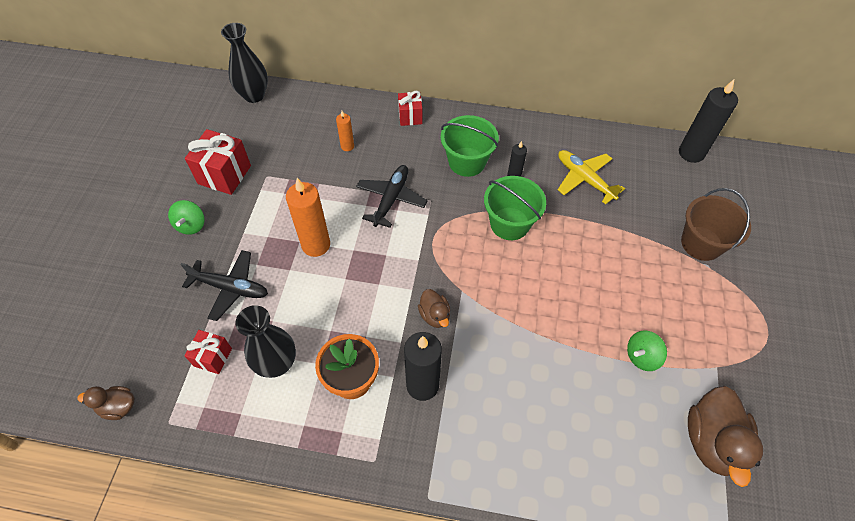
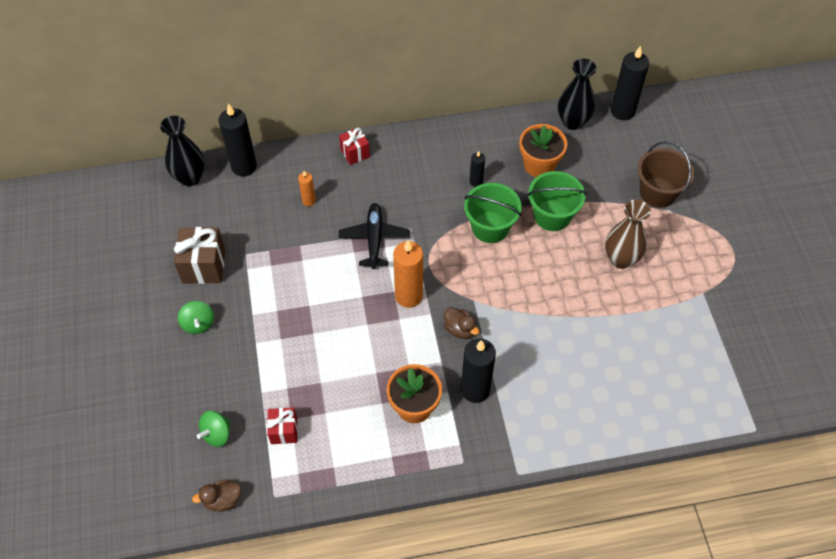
camera: 20 degrees left, 0 degrees up
(224, 175) = (204, 266): red gift -> brown gift
(230, 288) = (267, 367): black plane -> none
(277, 364) = (343, 416): black vase -> black vase (573, 122)
(305, 99) = (244, 166): none -> black candle
(316, 245) = (325, 303): orange candle -> orange candle (408, 296)
(467, 162) = (428, 181): green bucket -> green bucket (552, 215)
(584, 179) = (539, 165): yellow plane -> orange flower pot
(635, 299) = (620, 259): none -> brown vase
(641, 356) = (642, 305): green spinning top -> green spinning top (217, 434)
(711, 441) = (717, 352): brown duck -> none

